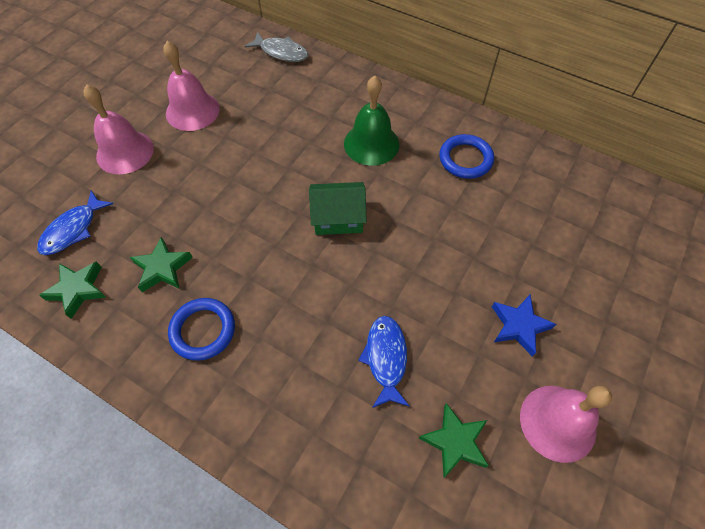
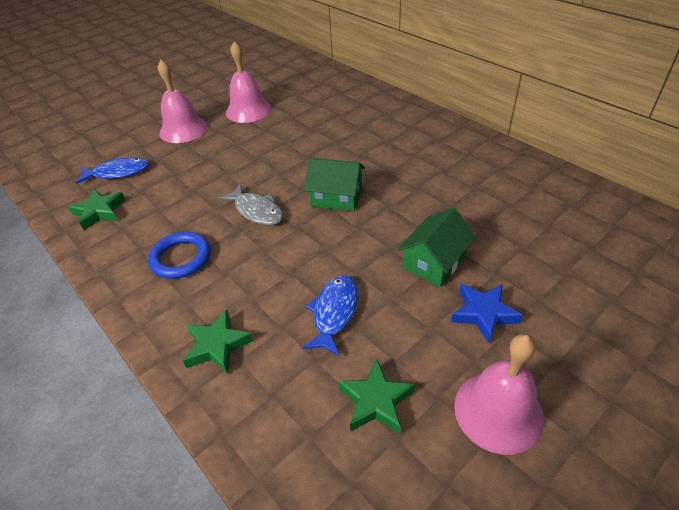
camera: 20 degrees right, 15 degrees down
(73, 230) = (118, 172): blue fish -> blue fish turned 150 degrees counterclockwise
(162, 268) = (171, 209): green star -> green star (217, 345)
(281, 52) = (338, 81): grey fish -> grey fish (256, 211)
(371, 144) = (390, 149): green bell -> none
(459, 278) = (434, 262): none -> green house
(465, 159) = (476, 172): blue ring -> none

